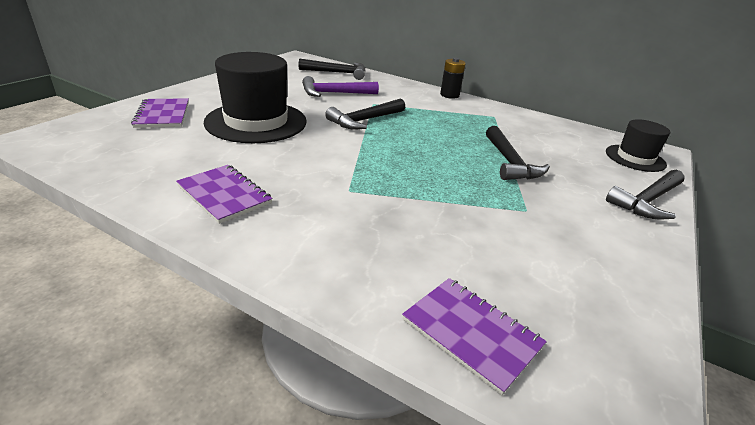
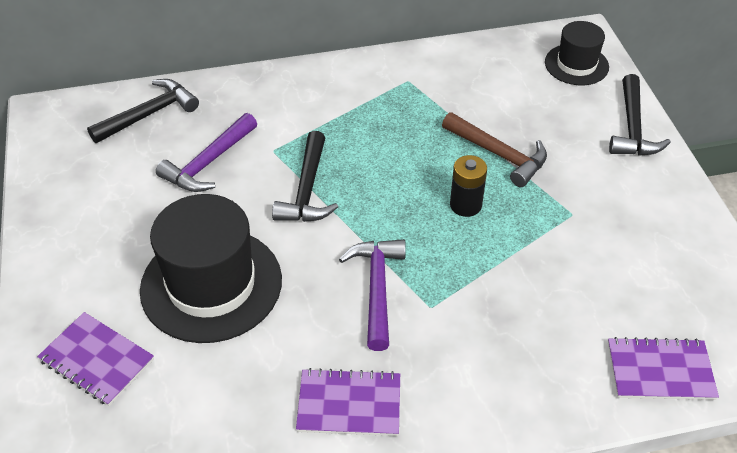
camera: 40 degrees left, 15 degrees up
(332, 167) = (377, 289): none -> purple hammer
(449, 95) = (323, 69): black battery -> black battery (465, 205)
(509, 162) = (498, 154): black hammer -> brown hammer

